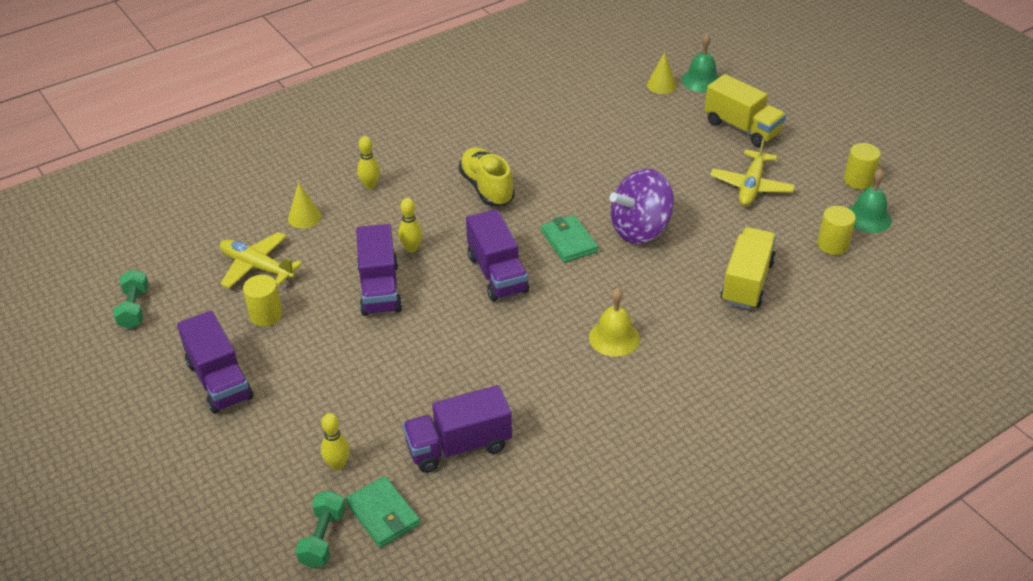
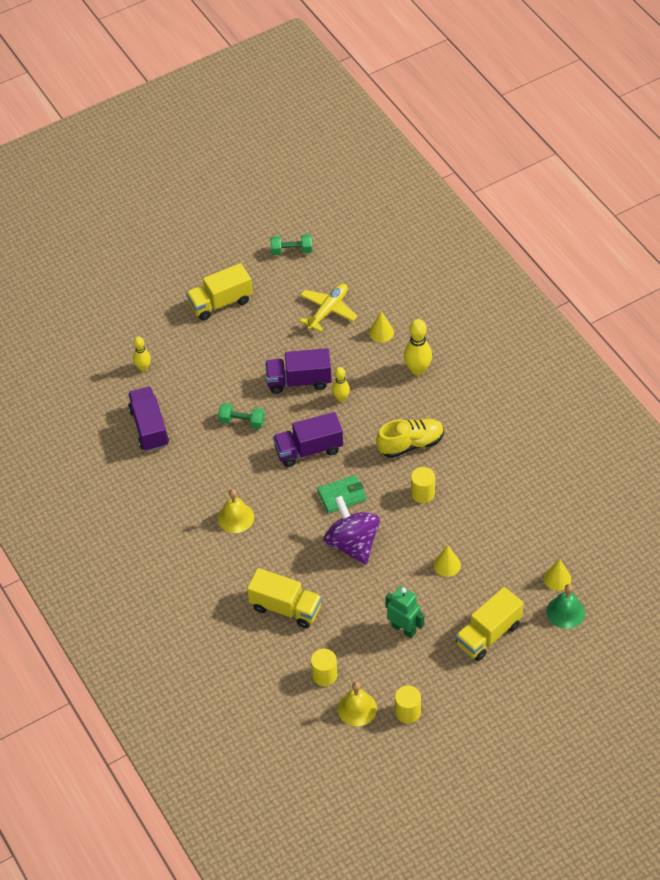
camera: 95 degrees right, 10 degrees up
(219, 380) = (220, 303): purple truck -> yellow truck
(266, 315) = (278, 320): yellow cylinder -> yellow cylinder (422, 493)
(323, 538) = (90, 364): green dumbbell -> green dumbbell (242, 422)
(370, 185) = (417, 370): yellow bowling pin -> yellow bowling pin, size x1.60
(383, 514) = (102, 391): green wallet -> none
(657, 157) = (447, 565): none -> yellow cone
(751, 186) = (404, 629): yellow plane -> green robot
(868, 217) = (357, 708): green bell -> yellow bell

